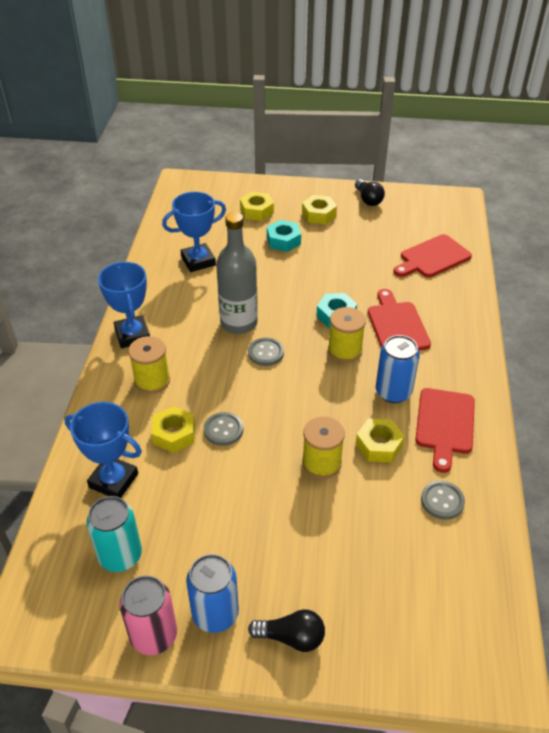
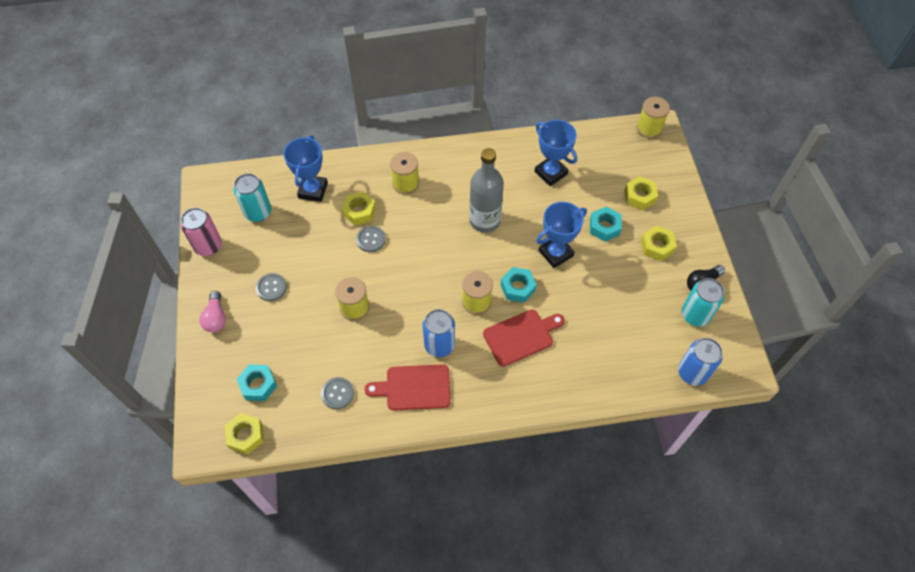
camera: 75 degrees right, 15 degrees up
(132, 335) = (448, 157): blue trophy -> blue trophy (555, 253)
(178, 187) = (649, 128): none -> yellow spool
(215, 613) = (226, 273): blue can -> blue can (692, 372)
(266, 353) = (456, 247): grey button -> grey button (271, 288)
(291, 637) = (216, 318): black light bulb -> pink light bulb
(379, 445) = (381, 343): yellow nut -> yellow nut (246, 436)
(400, 211) = (695, 315): none -> turquoise can
(416, 592) = (258, 385): none -> turquoise nut
(432, 258) = (630, 354): red cutting board -> none

